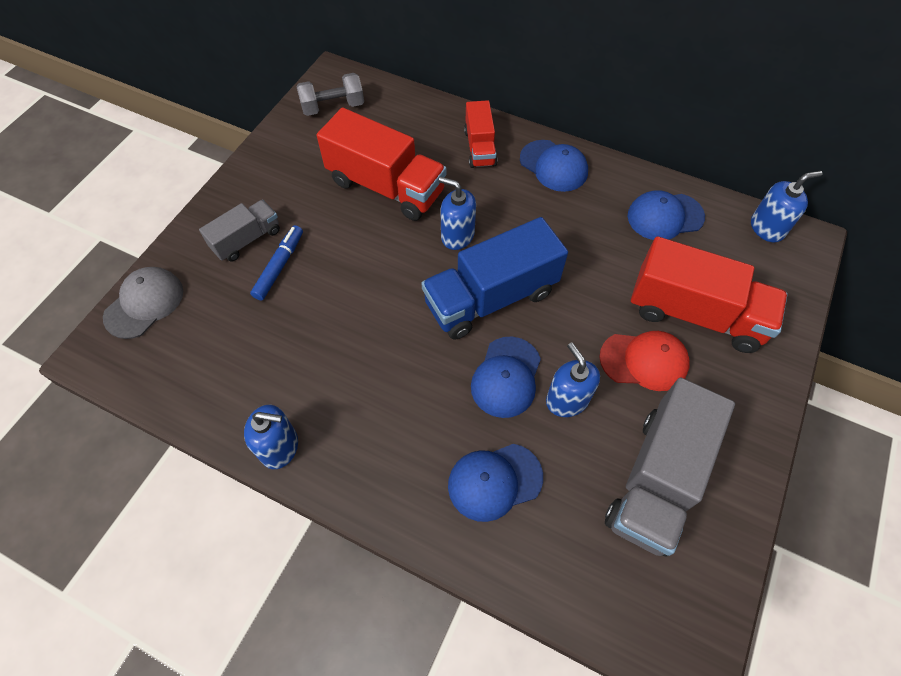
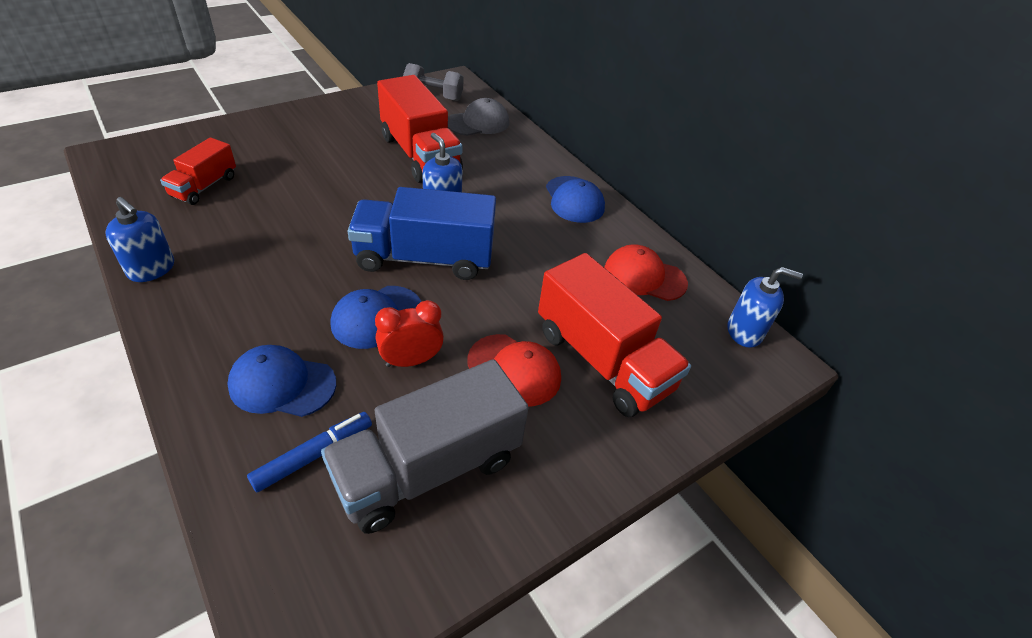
camera: 25 degrees right, 15 degrees down
(144, 303) = (172, 144): grey cap -> grey cap (478, 123)
(247, 240) = (282, 140): grey truck -> none
(279, 266) = (286, 165): blue marker -> blue marker (314, 455)
(480, 148) = (522, 163): red truck -> red truck (204, 186)
(567, 400) = (411, 361): blue soap dispenser -> red clock
(665, 216) = (644, 276): blue cap -> red cap

